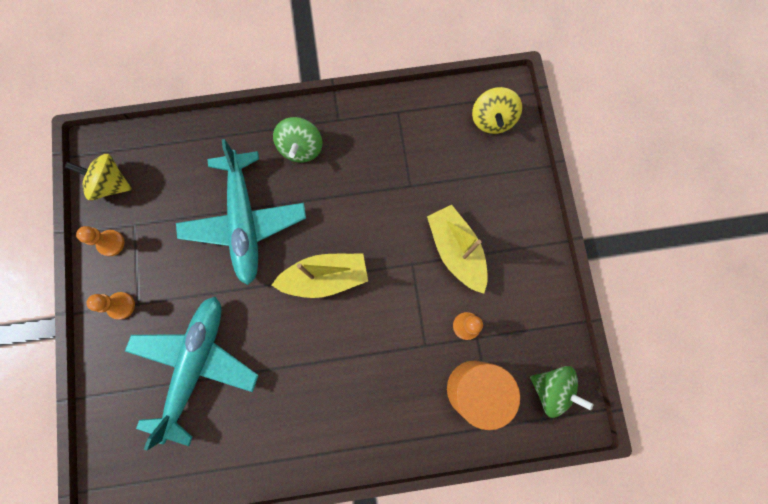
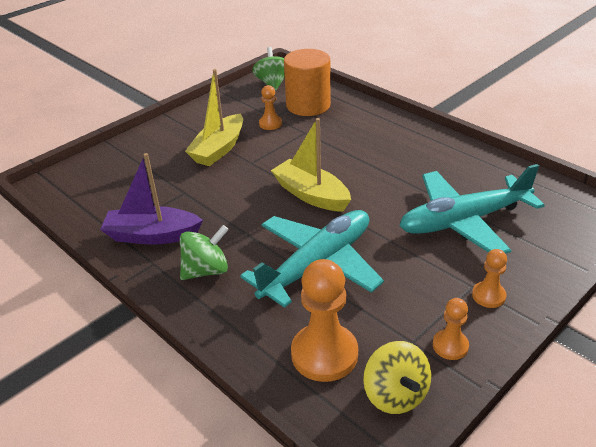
camera: 125 degrees left, 40 degrees down
(170, 168) = (324, 354): none -> orange pawn
(371, 134) = (152, 235): none -> purple boat
(492, 119) = (81, 180): yellow spinning top -> none

